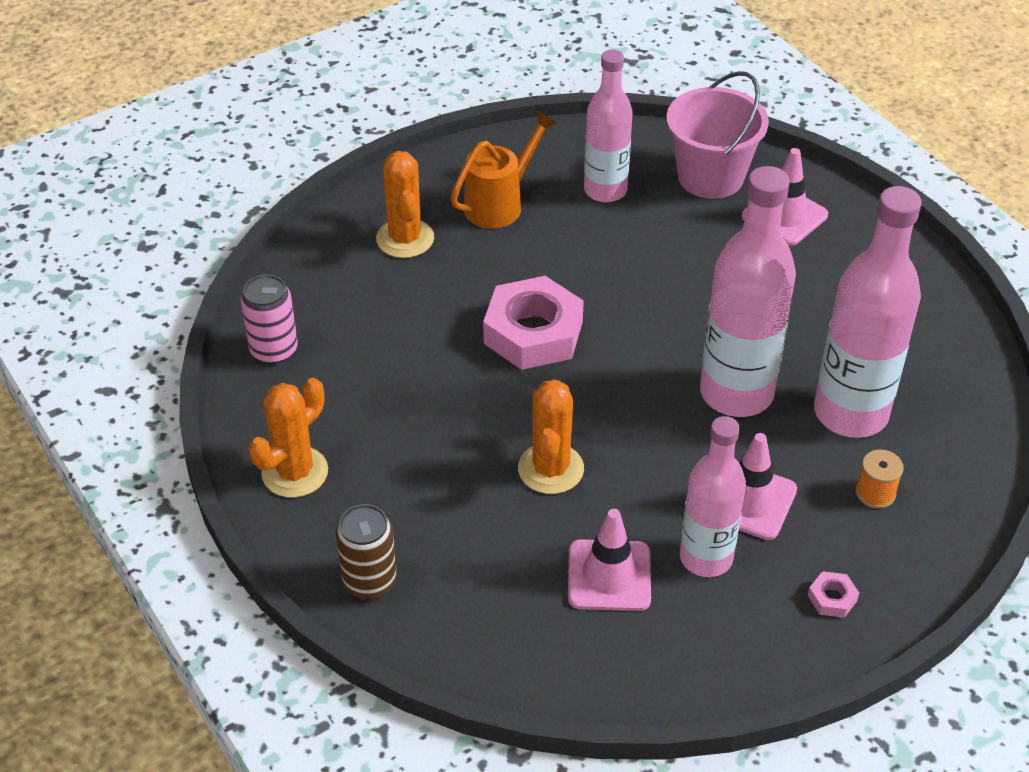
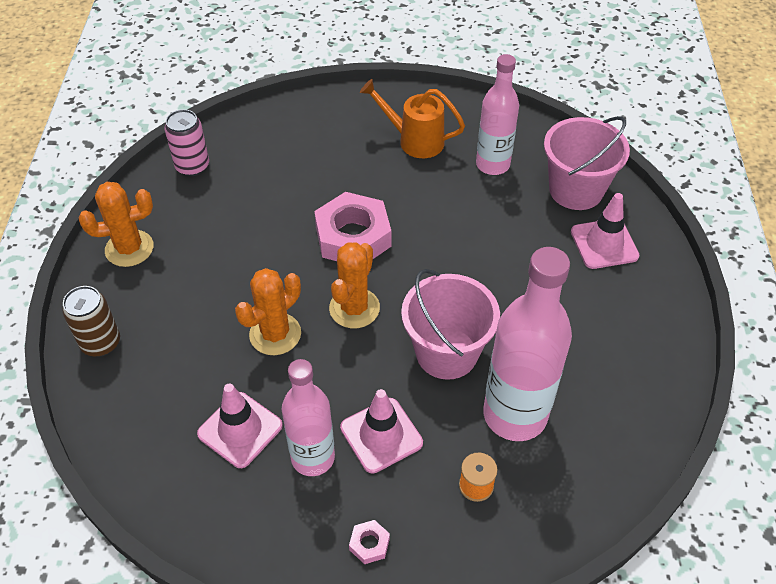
camera: 35 degrees right, 5 degrees up
(405, 239) = (334, 135): orange cactus -> orange cactus (354, 308)
(499, 204) = (414, 140): orange watering can -> orange watering can turned 150 degrees counterclockwise
(736, 393) = (446, 353): pink bottle -> pink bucket

